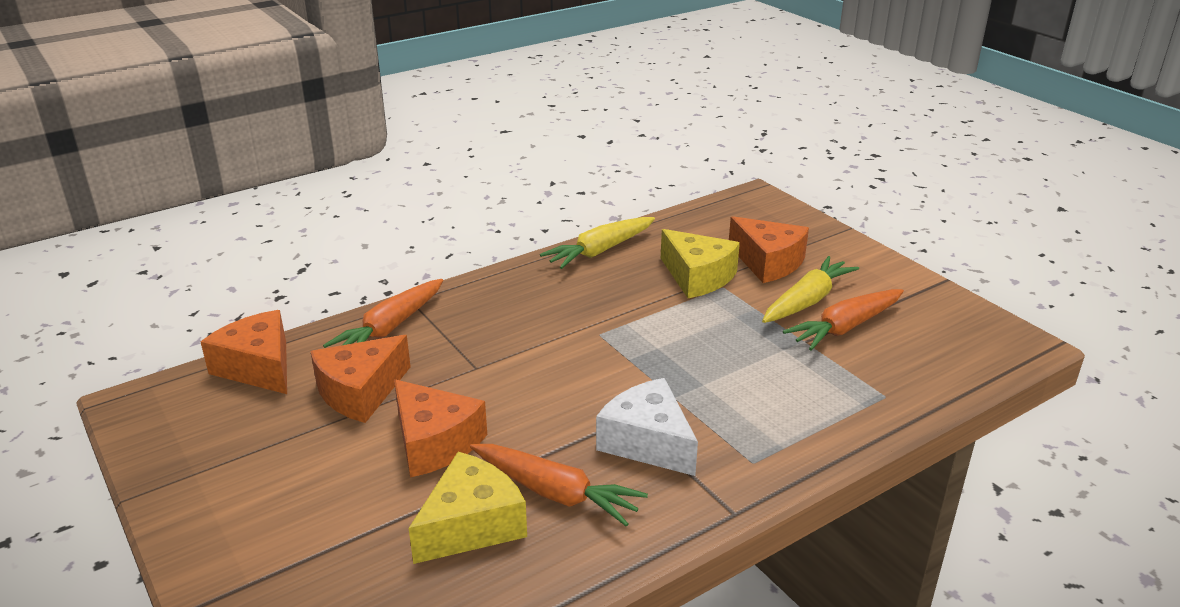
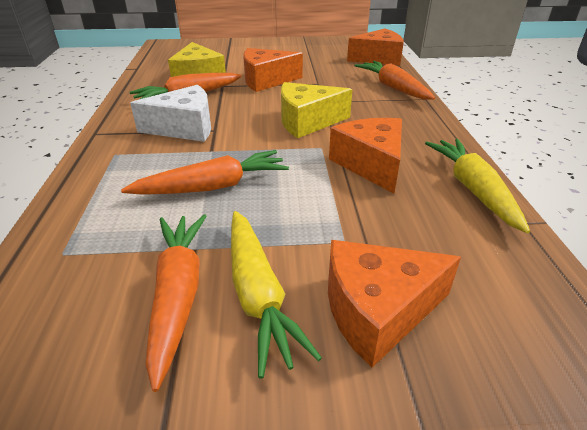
camera: 120 degrees right, 5 degrees up
(360, 392) = (330, 73): orange cheese -> orange cheese (371, 164)
(697, 277) = (377, 231): yellow cheese -> yellow cheese (307, 122)
(731, 366) = (213, 187): none -> orange carrot

